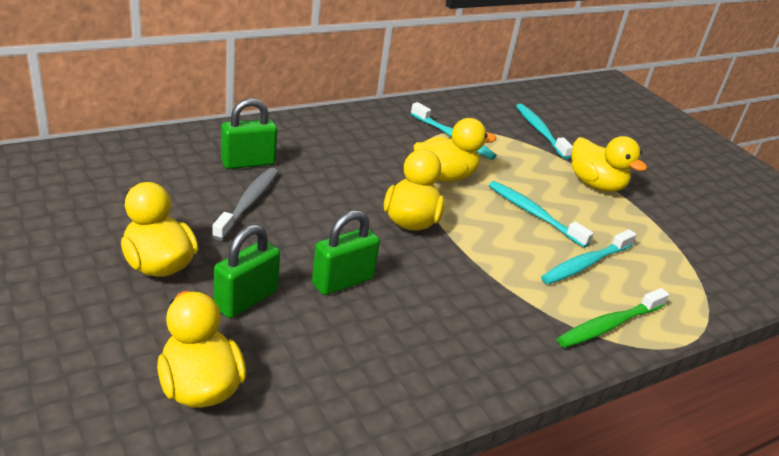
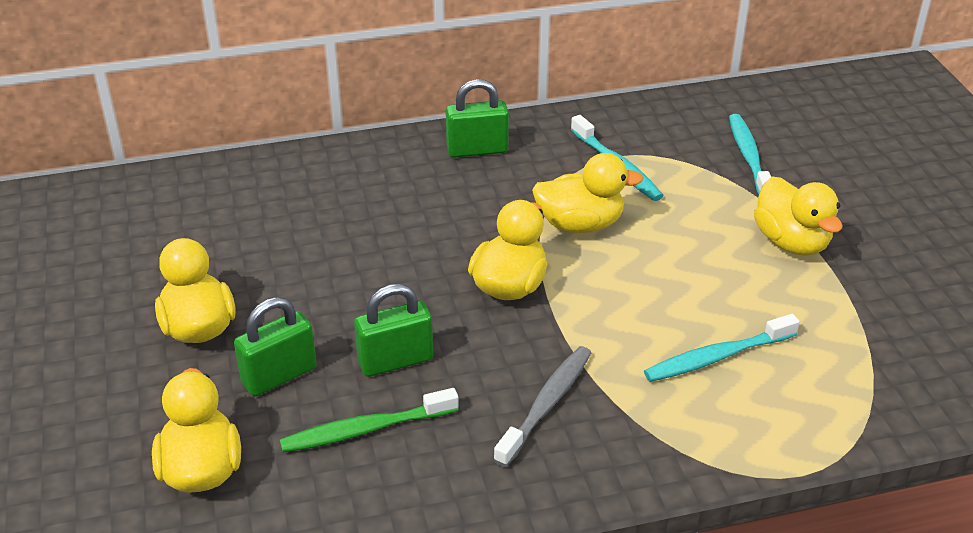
camera: 20 degrees right, 5 degrees up
(248, 163) = (337, 200): green padlock -> green padlock (477, 150)
(248, 203) = (320, 255): grey toothbrush -> grey toothbrush (546, 405)
(534, 214) = (679, 284): turquoise toothbrush -> none
(609, 325) = (708, 441): green toothbrush -> green toothbrush (366, 429)

